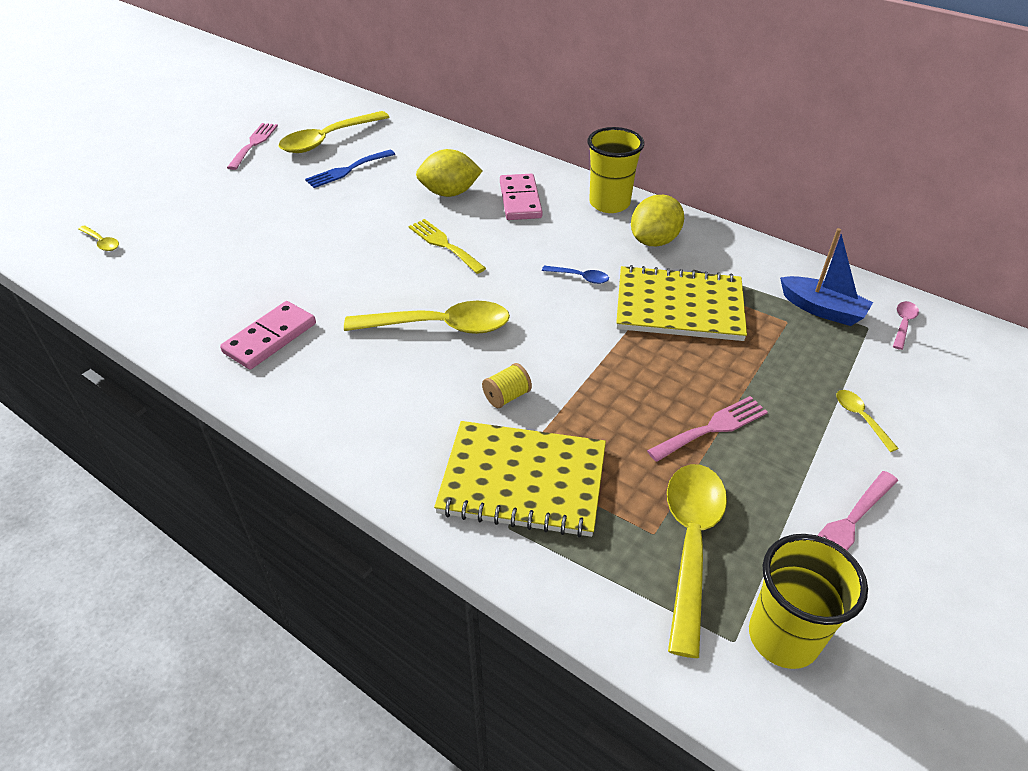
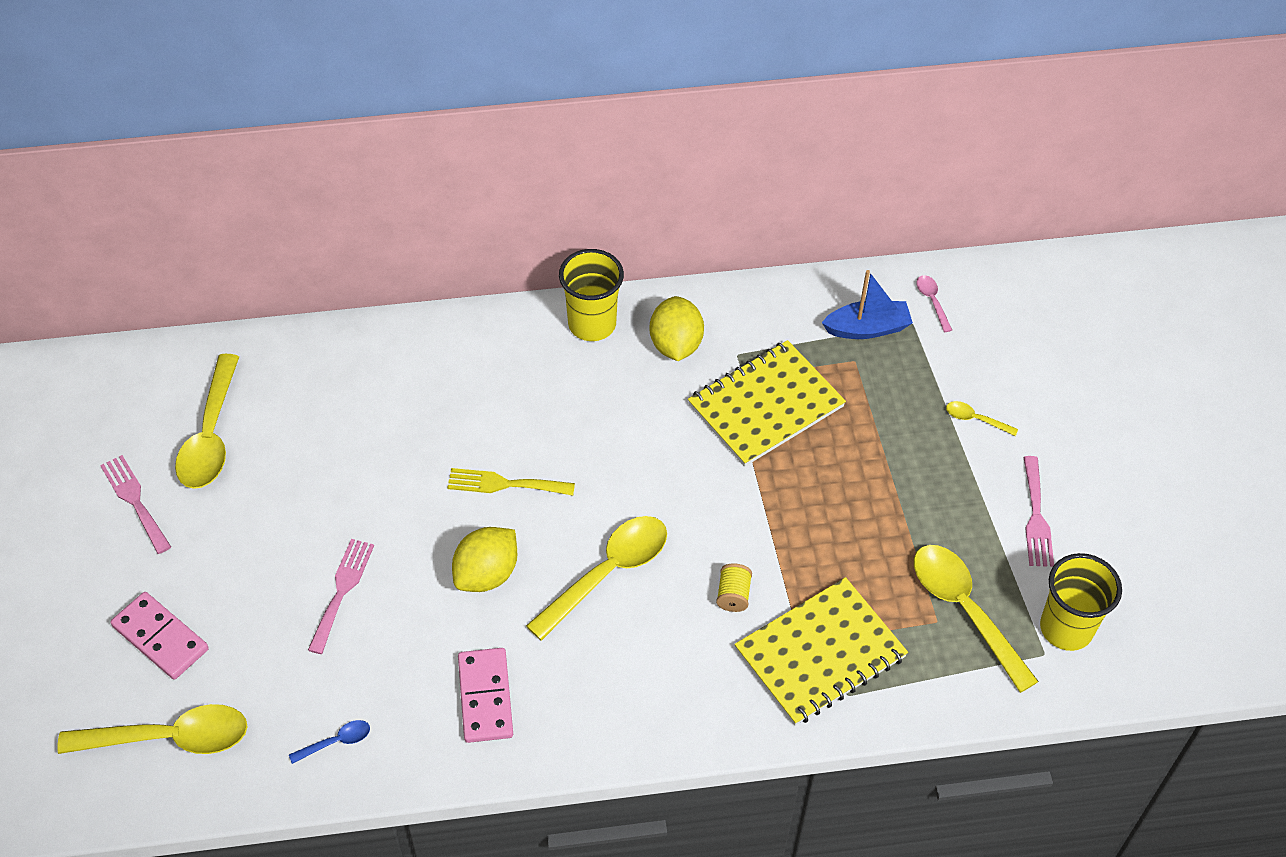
camera: 45 degrees left, 10 degrees up
(102, 242) = (169, 737): yellow spoon -> yellow spoon, size x2.24
(347, 170) = (291, 462): blue fork -> none
(449, 193) = (432, 417): yellow lemon -> yellow lemon (486, 574)
(520, 200) = (508, 378): pink domino -> pink domino (160, 638)
(580, 277) = (660, 433): blue spoon -> blue spoon (336, 741)
(712, 428) = (894, 506): pink fork -> pink fork (342, 590)

